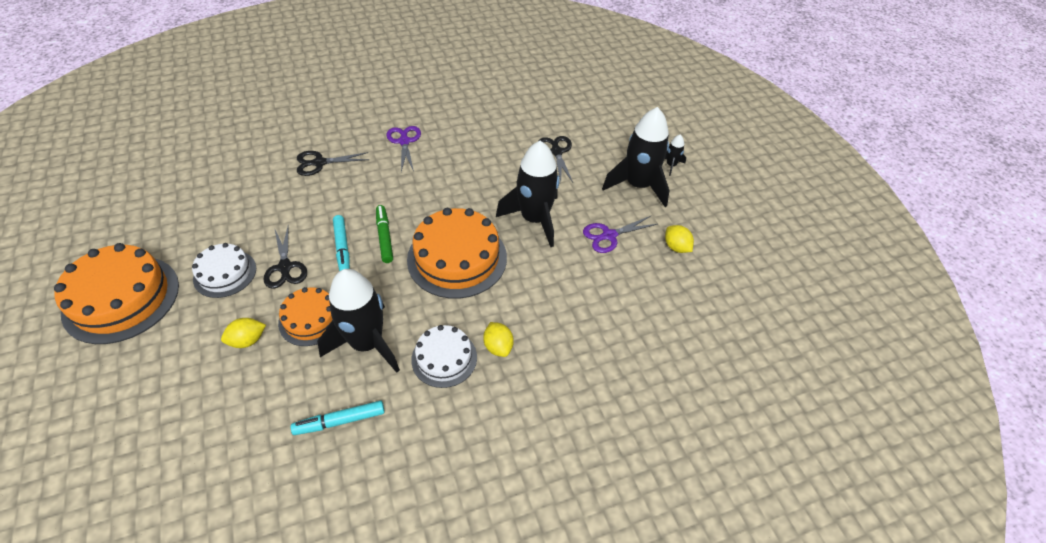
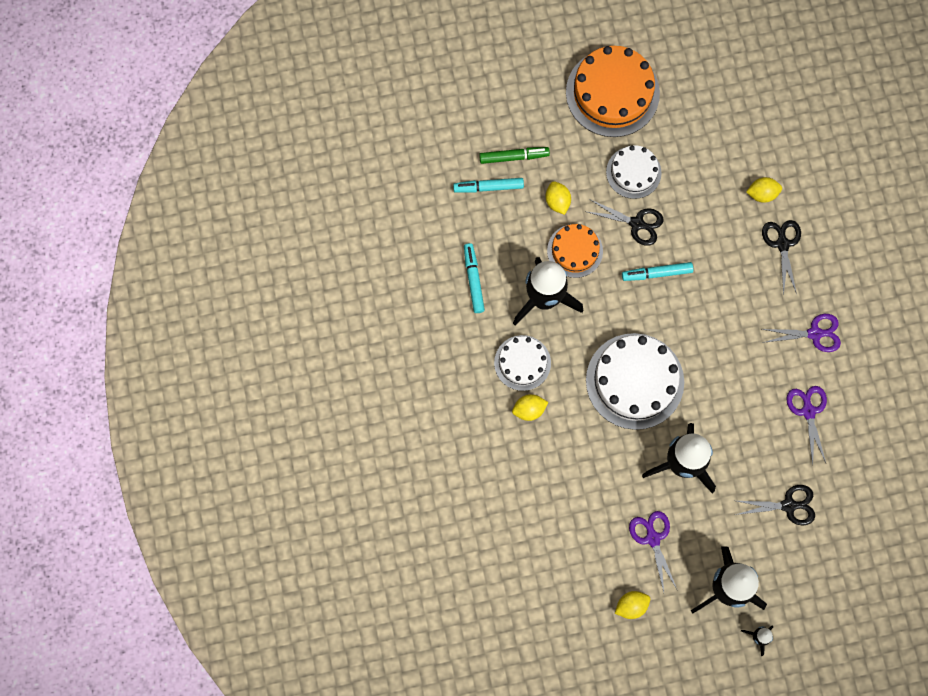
camera: 100 degrees right, 25 degrees up
(215, 417) = (488, 187): none -> turquoise marker
(267, 177) = (762, 194): none -> yellow lemon
(285, 267) = (636, 223): black scissors -> black scissors turned 150 degrees counterclockwise
(384, 237) = (668, 312): green marker -> green marker (514, 157)
(457, 258) = (635, 381): orange cake -> white cake
(473, 143) = (808, 411): none -> purple scissors

